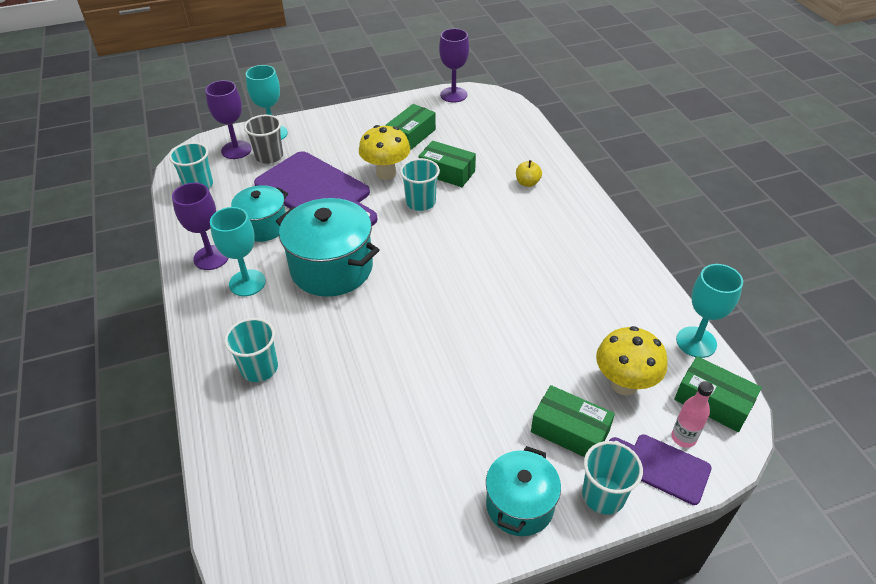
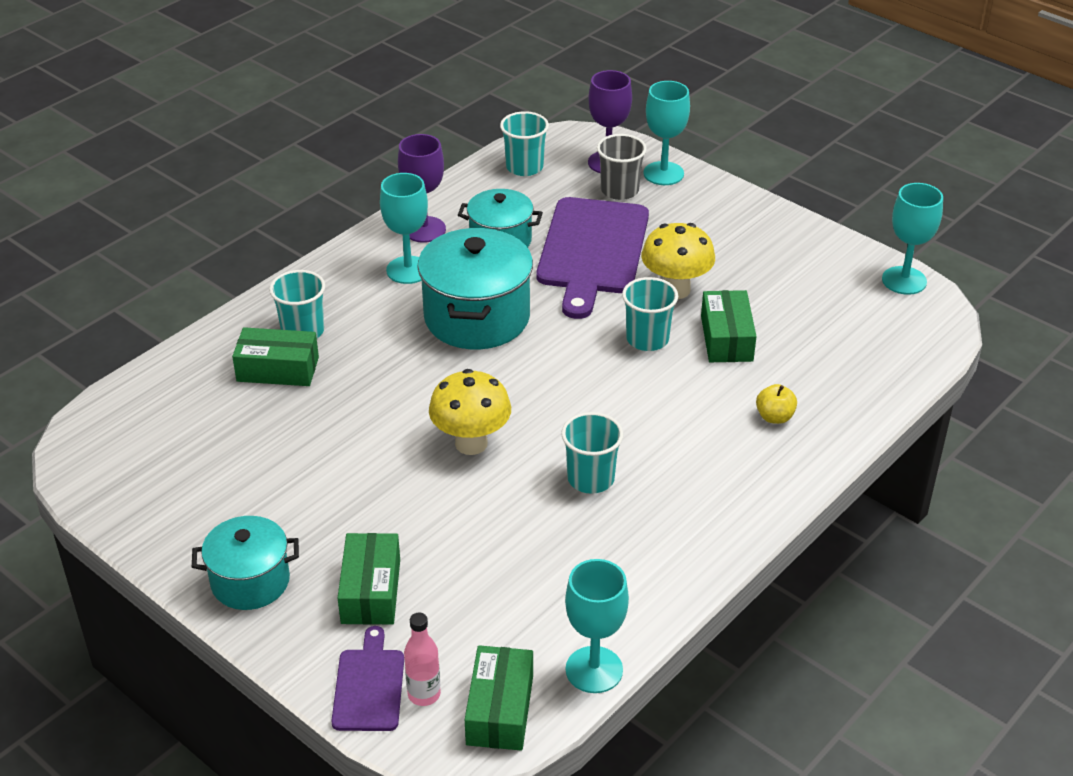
camera: 60 degrees right, 5 degrees down
(411, 136) = (771, 280): green box -> green box (278, 369)
(453, 95) = (904, 280): purple goblet -> turquoise goblet
(603, 495) = (300, 644): turquoise cup -> turquoise cup (590, 478)
(624, 384) = (472, 618): yellow mushroom -> yellow mushroom (471, 443)

